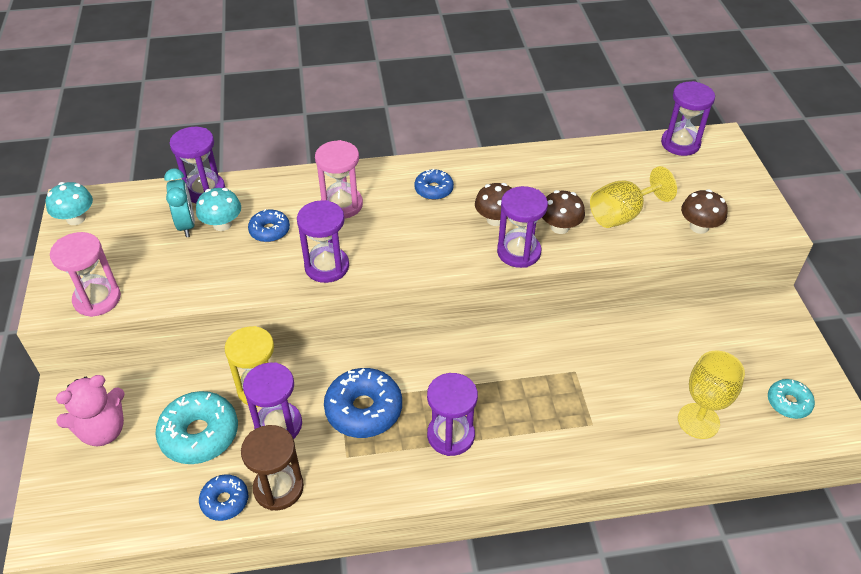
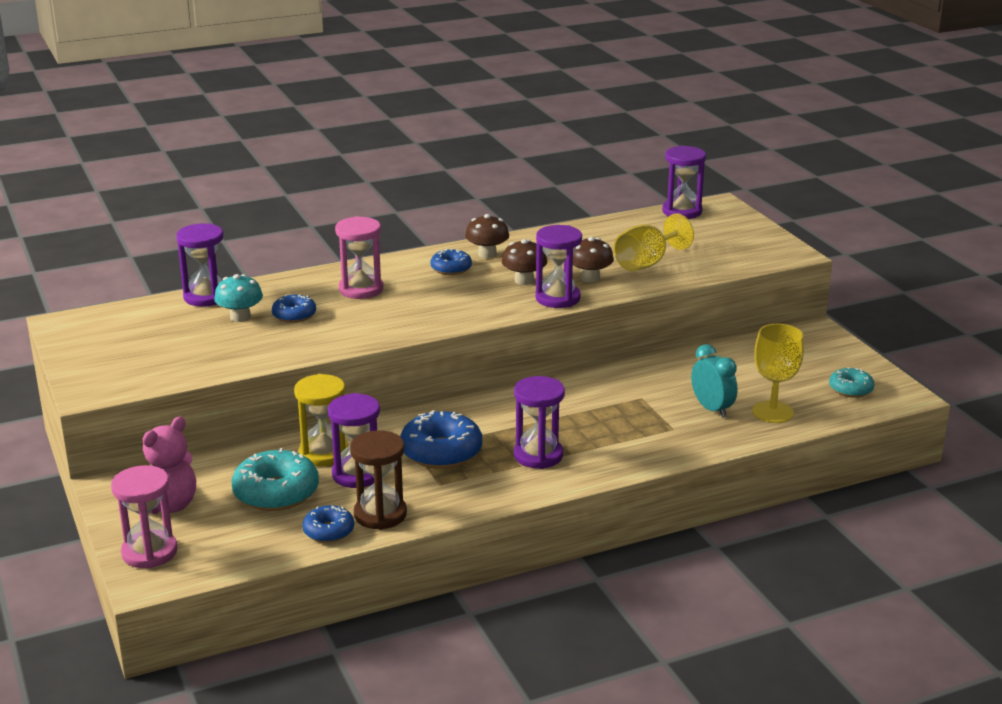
camera: 15 degrees left, 20 degrees down
(76, 218) = (73, 332): turquoise mushroom -> none
(97, 299) = (135, 382): pink hourglass -> pink hourglass (149, 552)
(186, 225) = (201, 322): turquoise clock -> turquoise clock (712, 409)
(327, 266) = (368, 331): purple hourglass -> none
(699, 227) = (723, 262): brown mushroom -> brown mushroom (487, 254)

